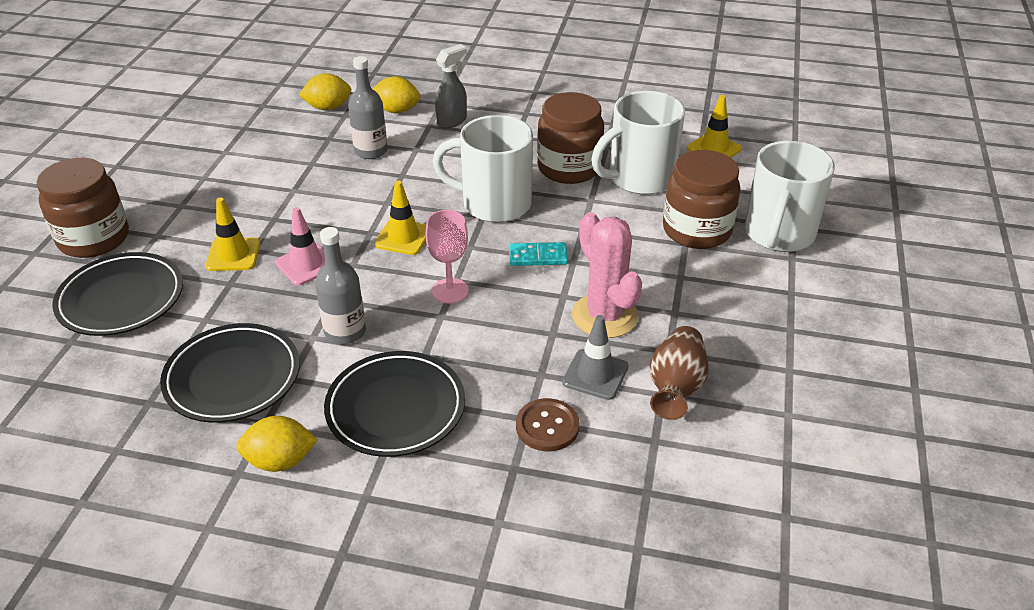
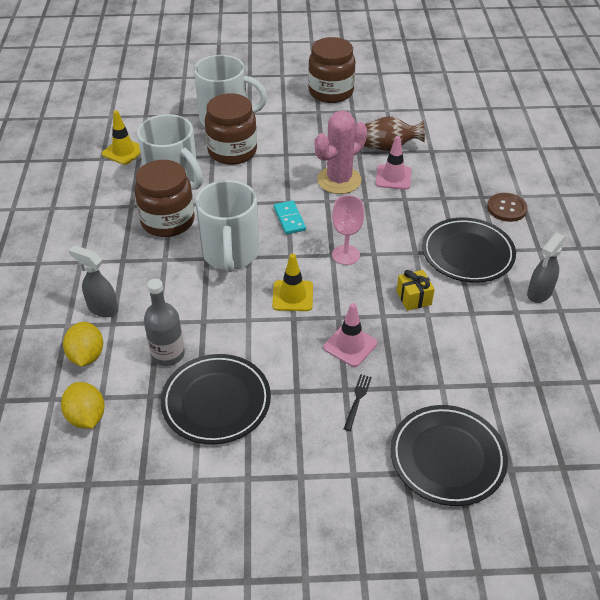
camera: 105 degrees left, 5 degrees up
(94, 239) = (379, 528): brown jar -> brown jar (331, 92)
(232, 377) = (488, 344): black plate -> black plate (216, 402)
(233, 255) = (357, 400): yellow traffic cone -> black fork
(280, 461) = (539, 293): yellow lemon -> grey spray bottle
(345, 332) = (413, 298): grey bottle -> yellow gift
(547, 426) = (444, 189): brown button -> brown button (506, 208)
(595, 374) = (393, 177): grey traffic cone -> pink traffic cone

